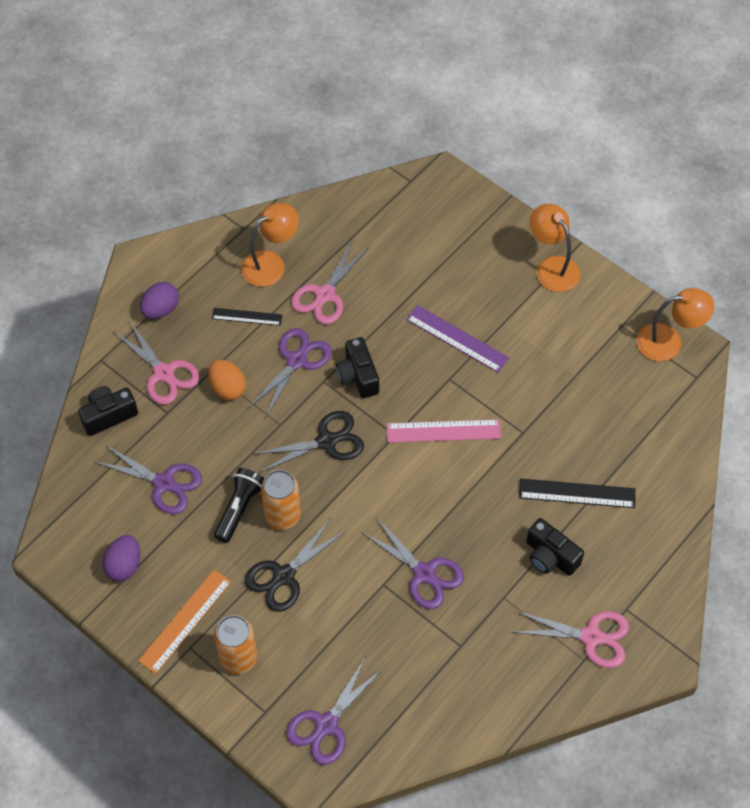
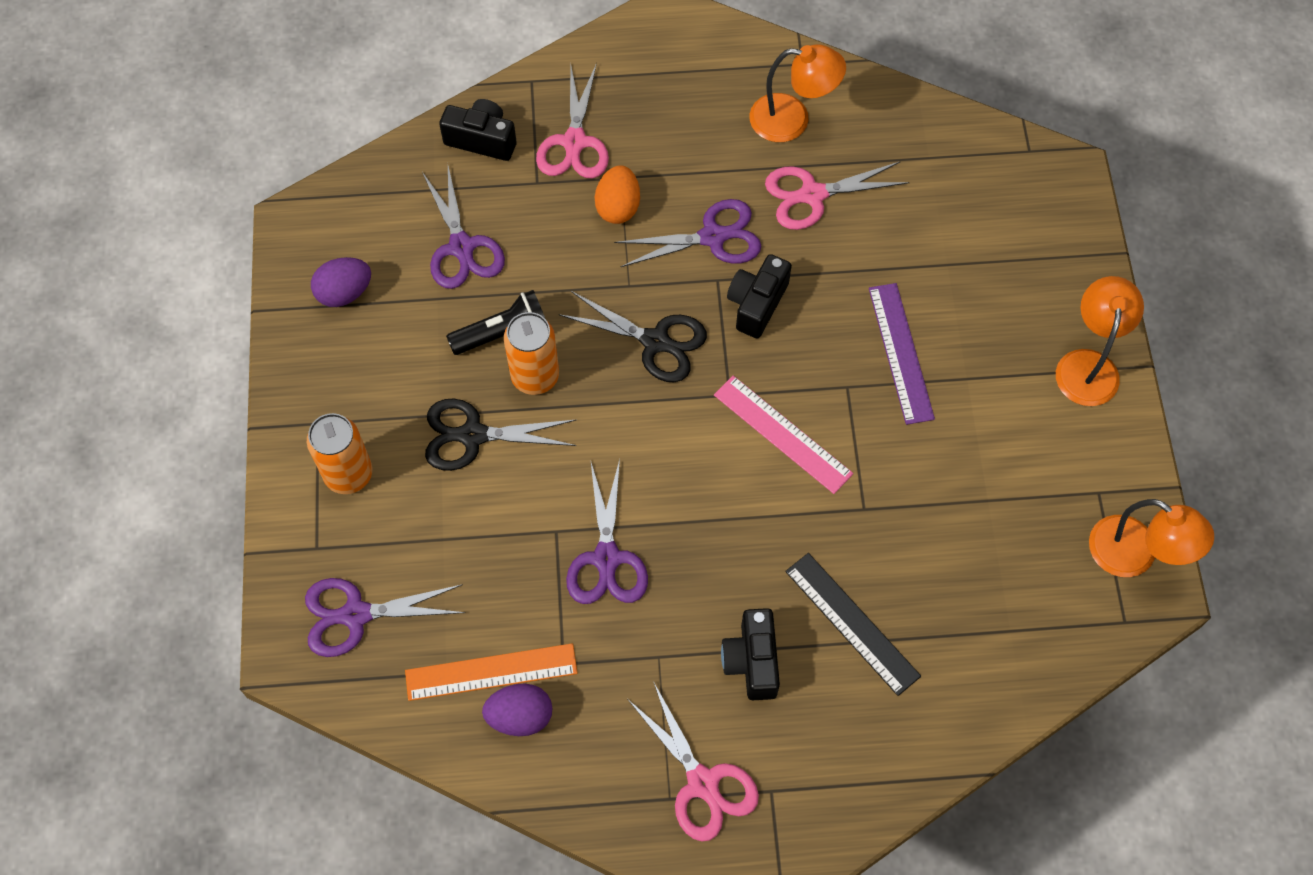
camera: 45 degrees right, 5 degrees up
(161, 309) = (637, 78): purple egg -> purple egg (520, 716)
(185, 621) = (340, 394): orange ruler -> orange ruler (491, 672)
(247, 317) = (711, 153): black ruler -> none

